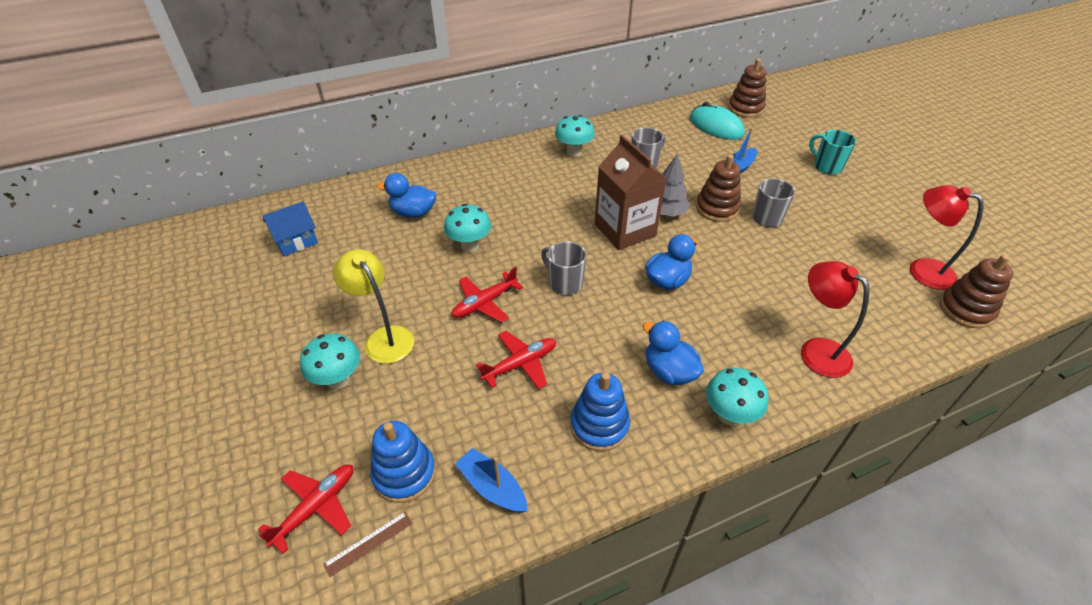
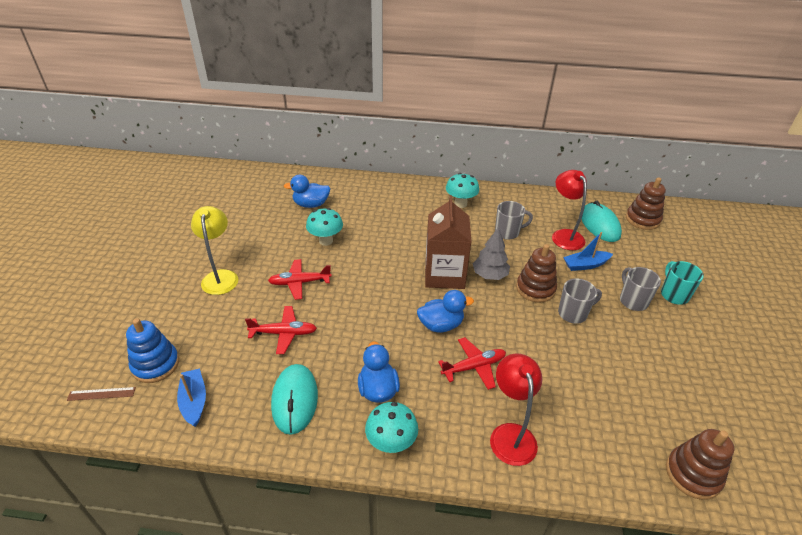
camera: 30 degrees right, 5 degrees down
(296, 241) = (227, 195): blue house -> none
(316, 507) = (96, 357): red plane -> red plane (474, 367)
(338, 380) = (173, 290): turquoise mushroom -> none
(413, 213) = (311, 204): blue duck -> blue duck turned 45 degrees counterclockwise
(564, 283) = (364, 293): grey mug -> grey mug (632, 301)
(599, 425) = (295, 400): blue stacking toy -> turquoise mouse
(922, 269) = (682, 419): red lamp -> red lamp (564, 235)

